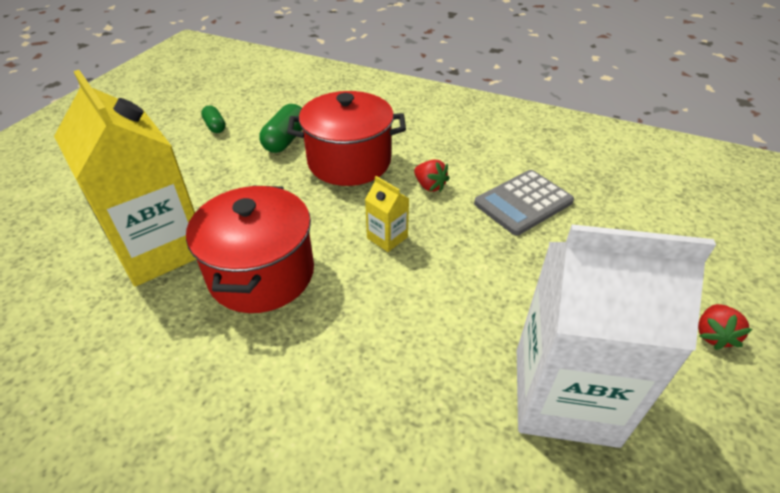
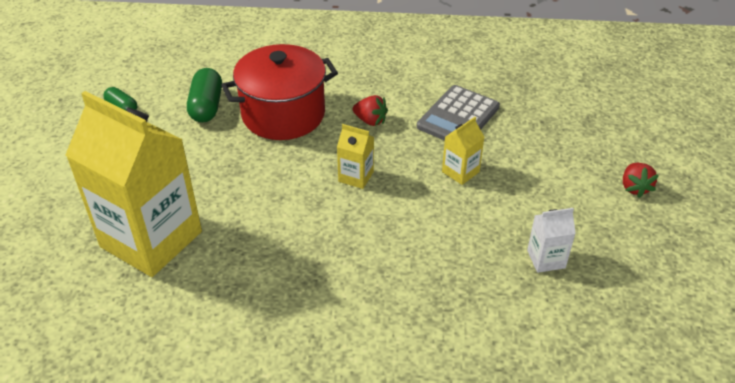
camera: 20 degrees left, 0 degrees up
(261, 273) = (262, 235): red pot -> none
(501, 261) = (460, 172): none -> yellow carton
(564, 395) = (546, 259): white carton -> white carton, size x0.41

